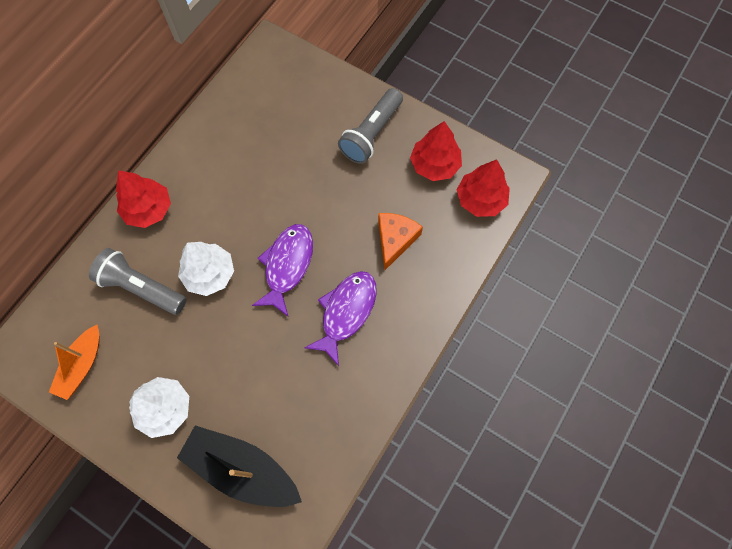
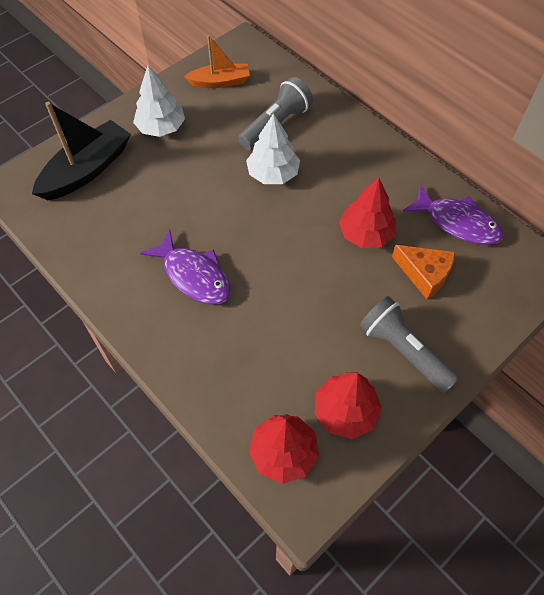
camera: 105 degrees right, 10 degrees down
(82, 365) = (220, 82): orange boat -> orange boat turned 135 degrees clockwise
(148, 209) = (354, 138): red tree -> red tree (366, 234)
(287, 265) = (261, 235): purple fish -> purple fish (457, 222)
(395, 240) = (259, 341): orange cheese -> orange cheese (424, 274)

